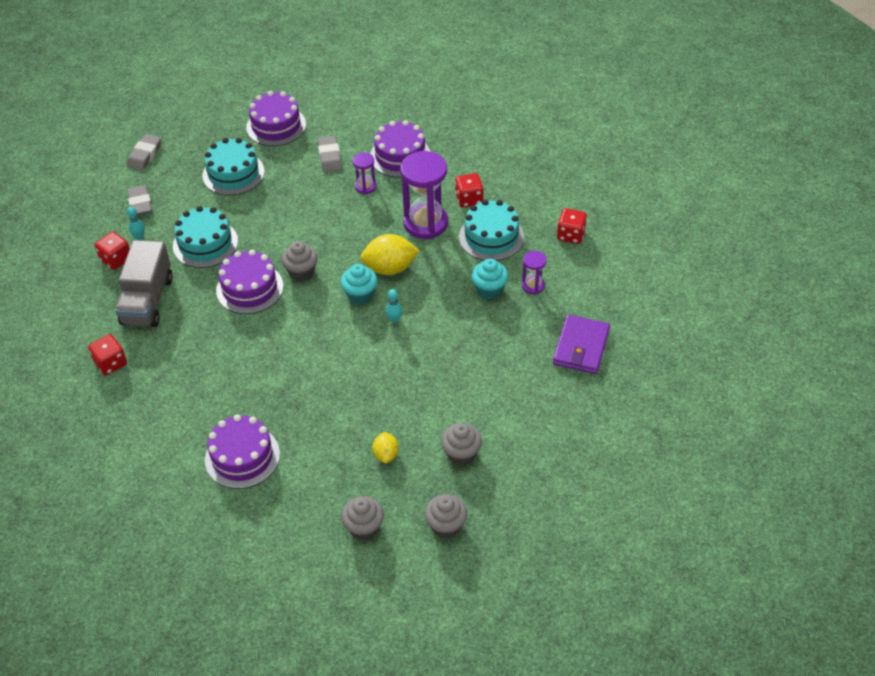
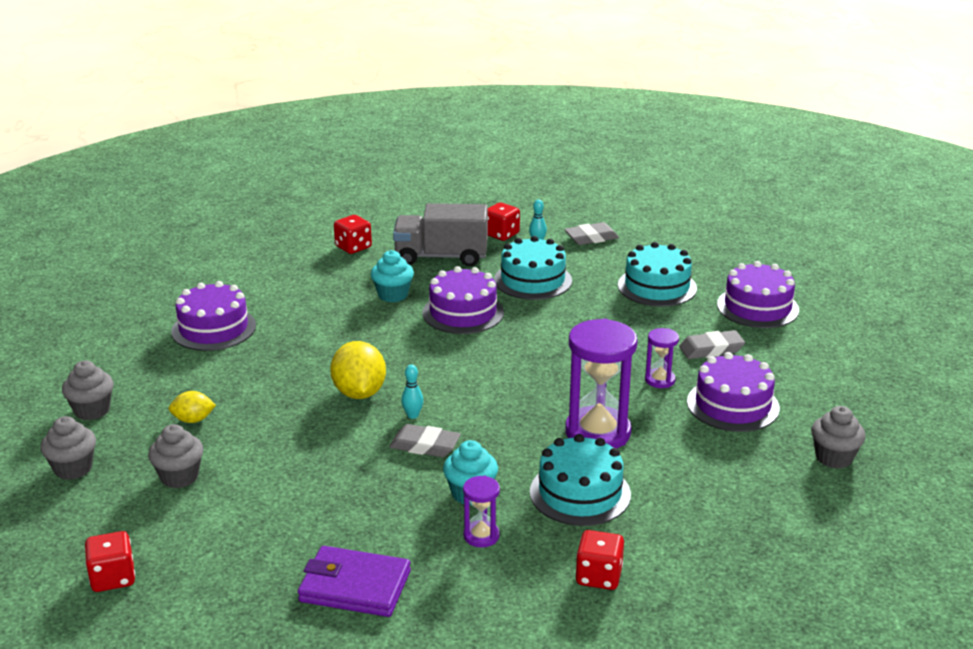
camera: 85 degrees right, 20 degrees down
(145, 155) = (672, 232): grey eraser -> grey eraser (425, 446)
(301, 272) = (492, 344): grey cupcake -> grey cupcake (834, 458)
(360, 295) = (455, 387): turquoise cupcake -> turquoise cupcake (393, 295)
(390, 268) = (506, 407): yellow lemon -> yellow lemon (359, 393)
(469, 199) = (657, 470): red dice -> red dice (113, 578)

